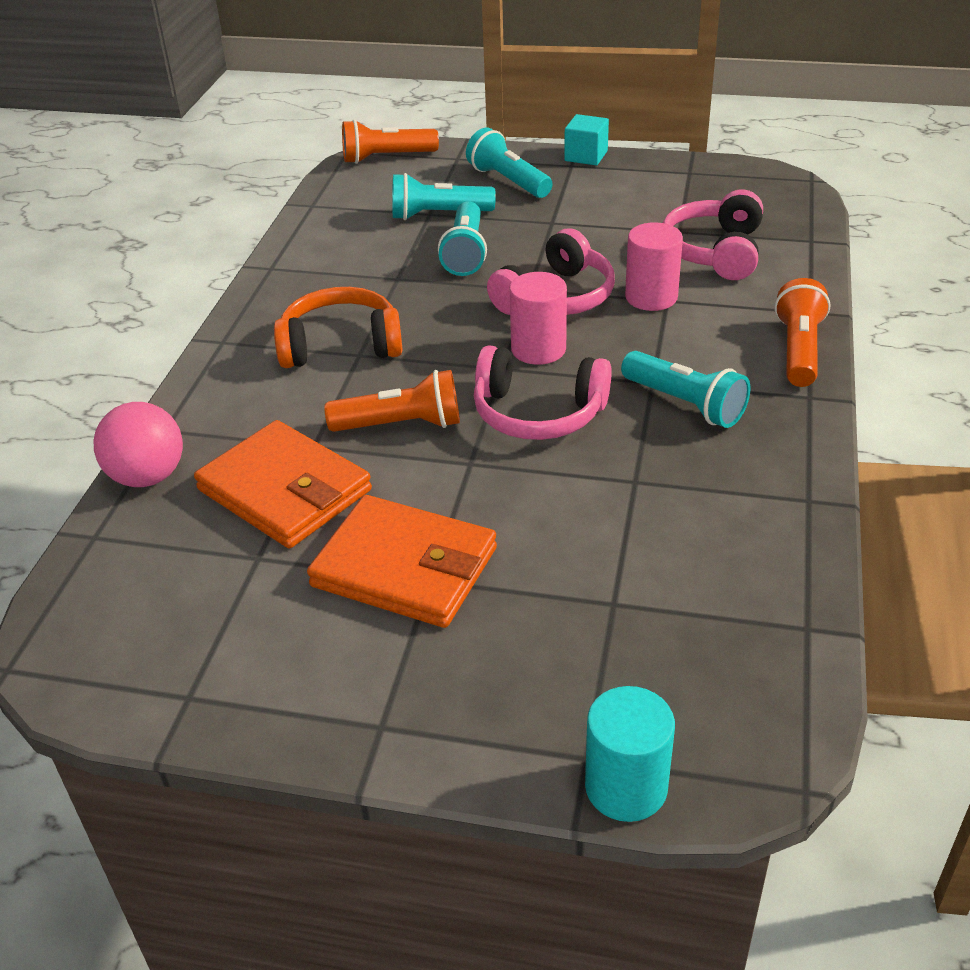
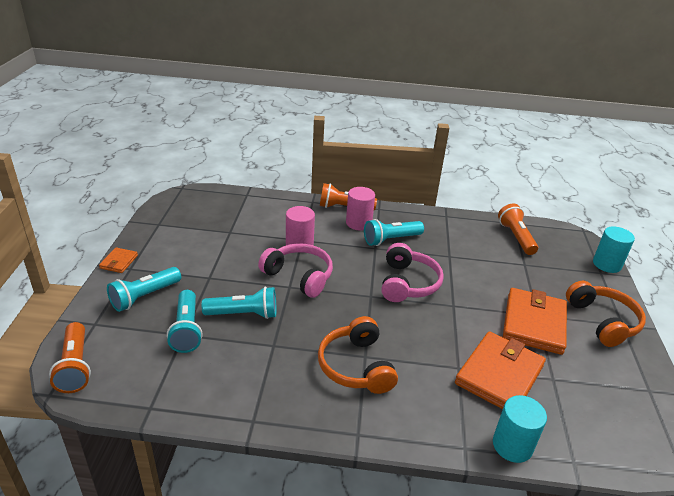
camera: 100 degrees left, 5 degrees down
(148, 476) = (512, 445): pink ball -> turquoise cylinder
(396, 690) = (602, 321): none -> orange headphones
(401, 425) = (430, 332): orange flashlight -> orange flashlight (516, 237)
(538, 349) = (352, 283): pink cylinder -> pink cylinder (358, 223)
(586, 156) = (119, 262): turquoise cube -> orange wallet
(685, 404) = (391, 240): turquoise flashlight -> turquoise flashlight turned 150 degrees counterclockwise
(715, 251) = (254, 222): pink headphones -> none

